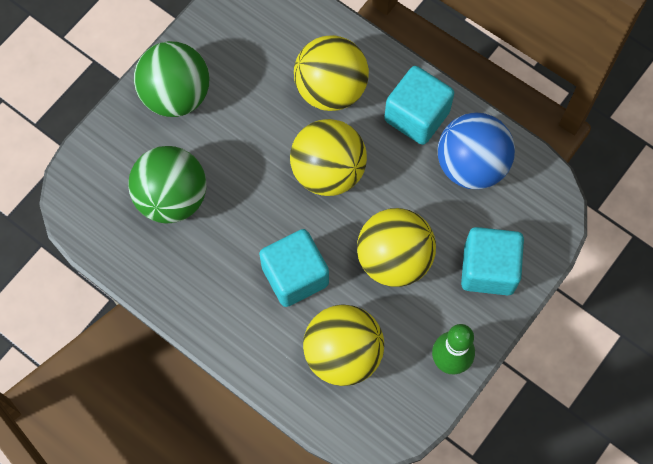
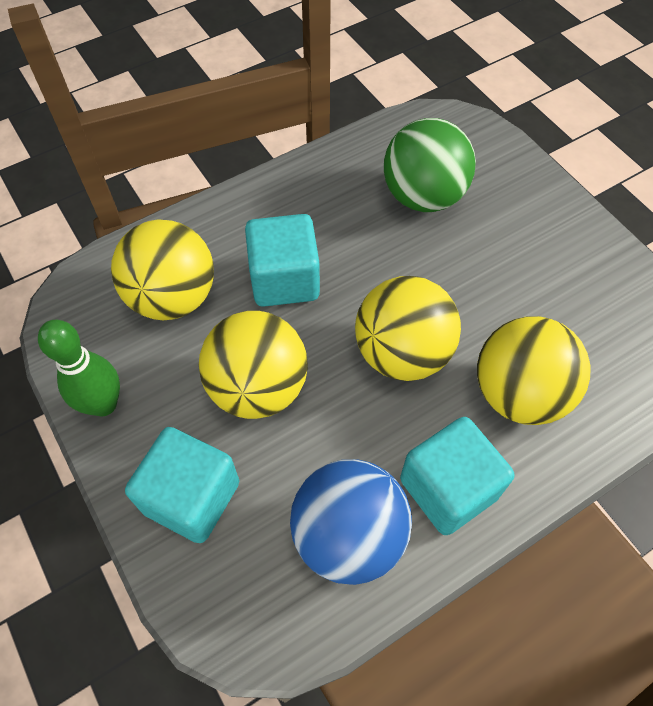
camera: 110 degrees right, 10 degrees down
(176, 95) = (551, 231): green ball -> none

